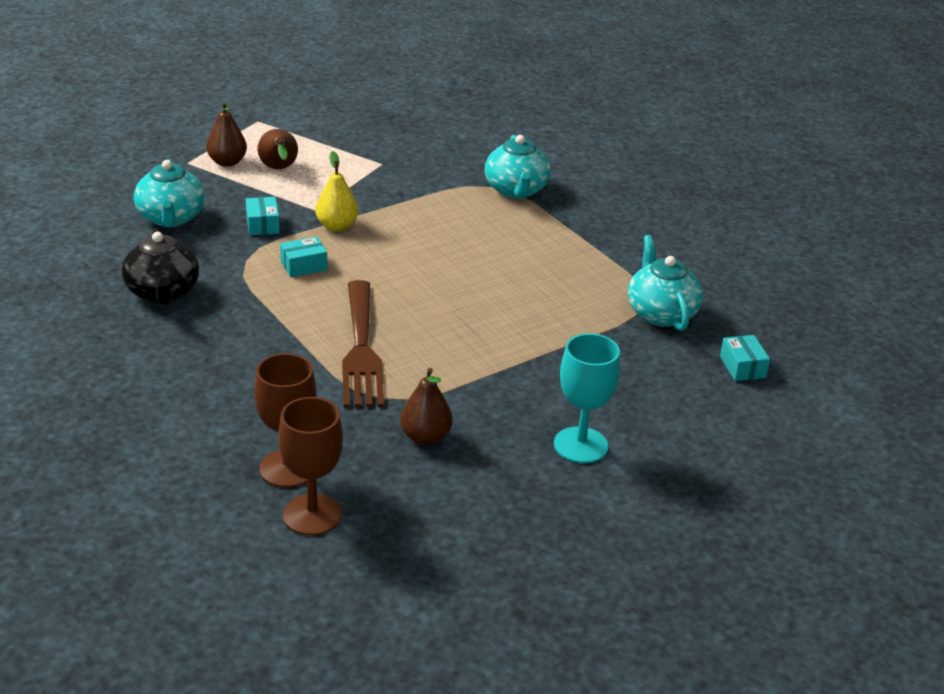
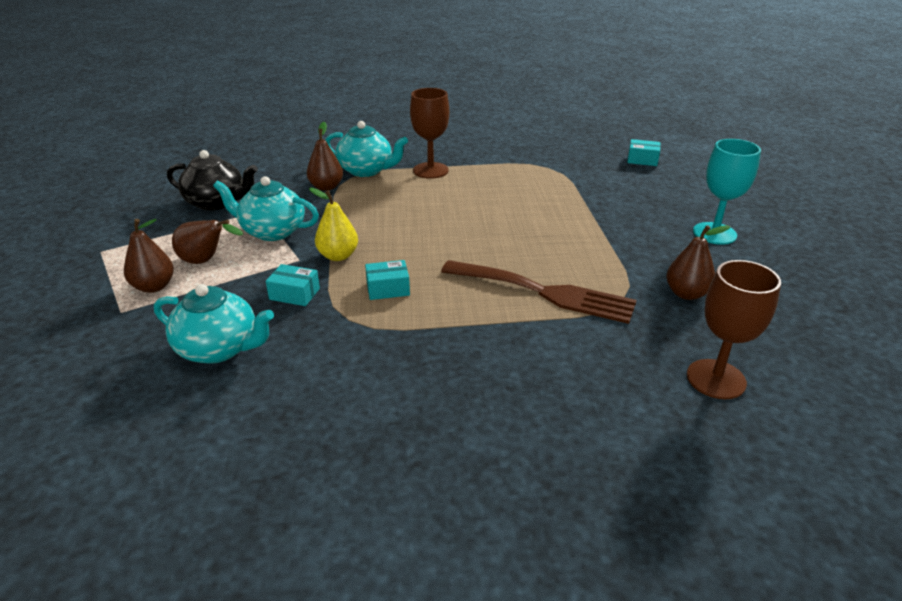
camera: 60 degrees left, 0 degrees up
(162, 293) = (363, 389): black teapot -> black teapot (217, 203)
(304, 266) = (388, 289): turquoise box -> turquoise box turned 75 degrees clockwise
(312, 515) = (790, 382): brown goblet -> brown goblet (430, 170)
(457, 180) = (326, 187): none -> brown pear
(661, 313) = (567, 166): turquoise teapot -> turquoise teapot (272, 231)

